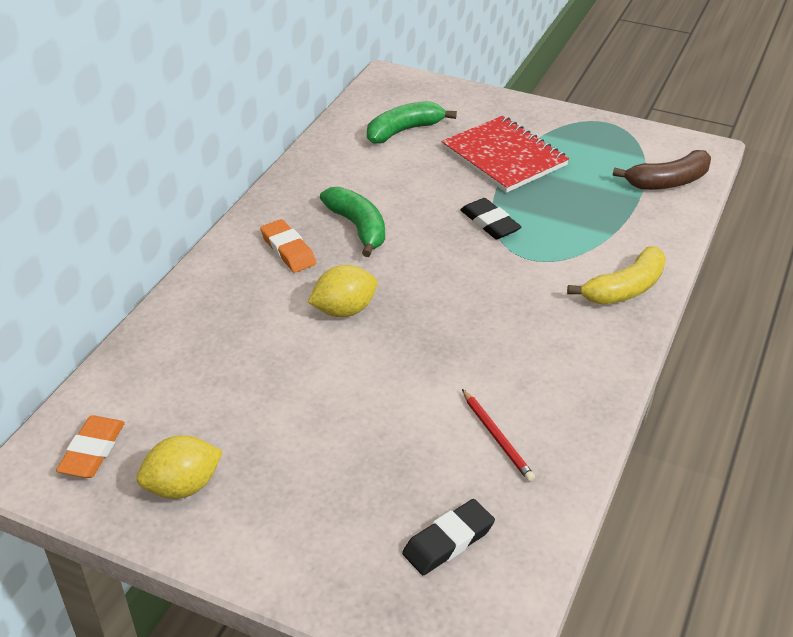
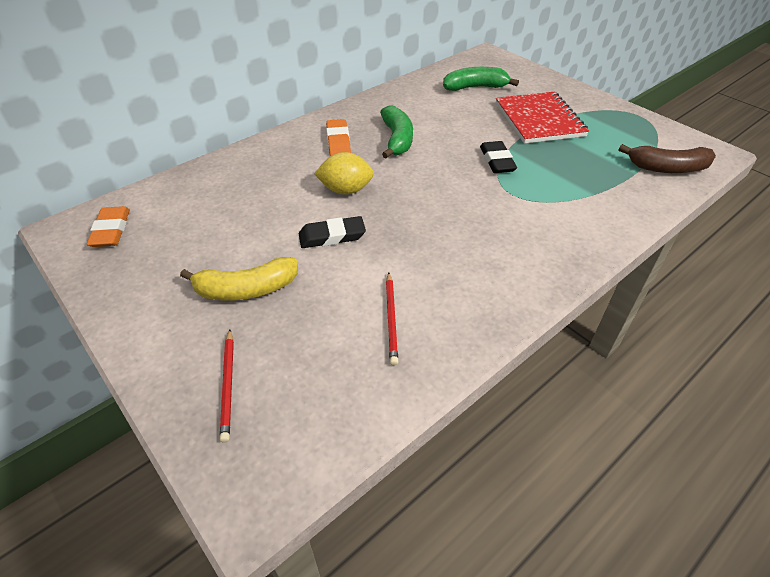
camera: 25 degrees right, 5 degrees up
(92, 451) = (111, 230): orange eraser -> orange eraser turned 45 degrees counterclockwise
(183, 486) = (143, 274): yellow lemon -> none
(381, 563) = (228, 385): none -> red pencil
(448, 541) = (292, 389): black eraser -> black eraser (332, 236)
(625, 289) = (578, 237): yellow banana -> yellow banana (246, 289)

